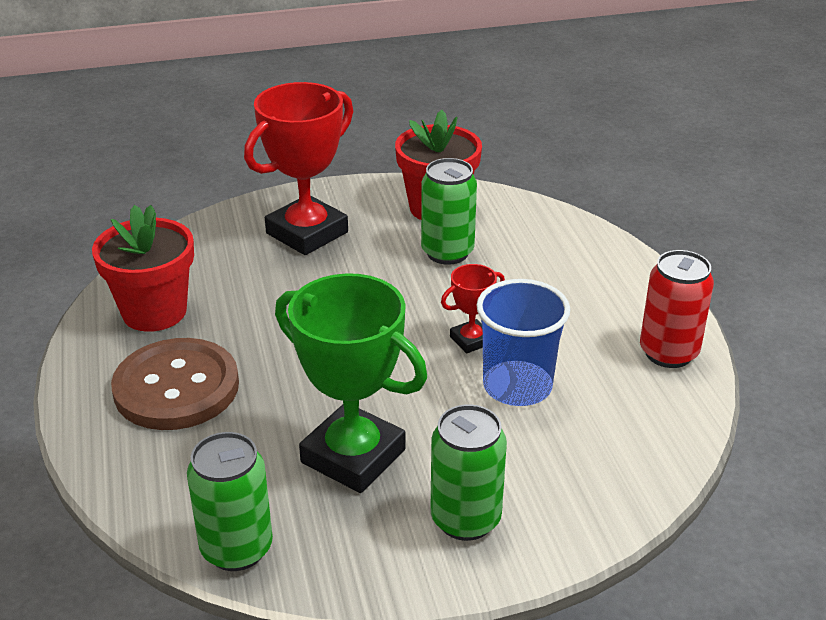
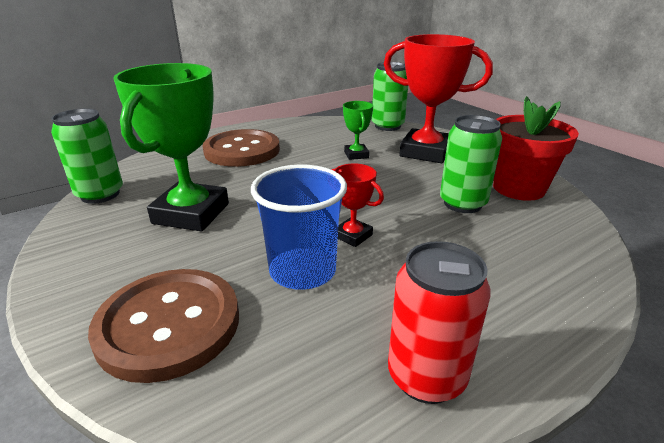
camera: 70 degrees right, 5 degrees down
(154, 312) = (306, 132): red flower pot -> none
(274, 287) = (356, 155): none -> green trophy
(465, 519) = (121, 274): green can -> green can (387, 126)
(564, 484) = (169, 325): none -> brown button

